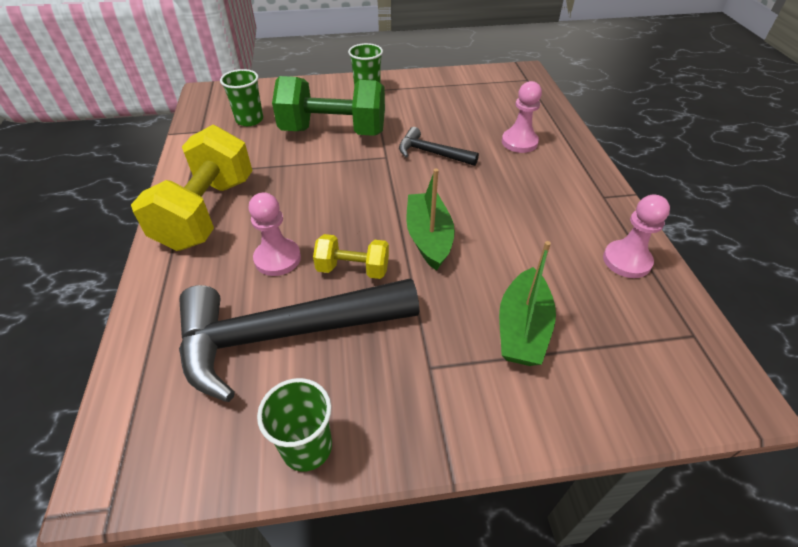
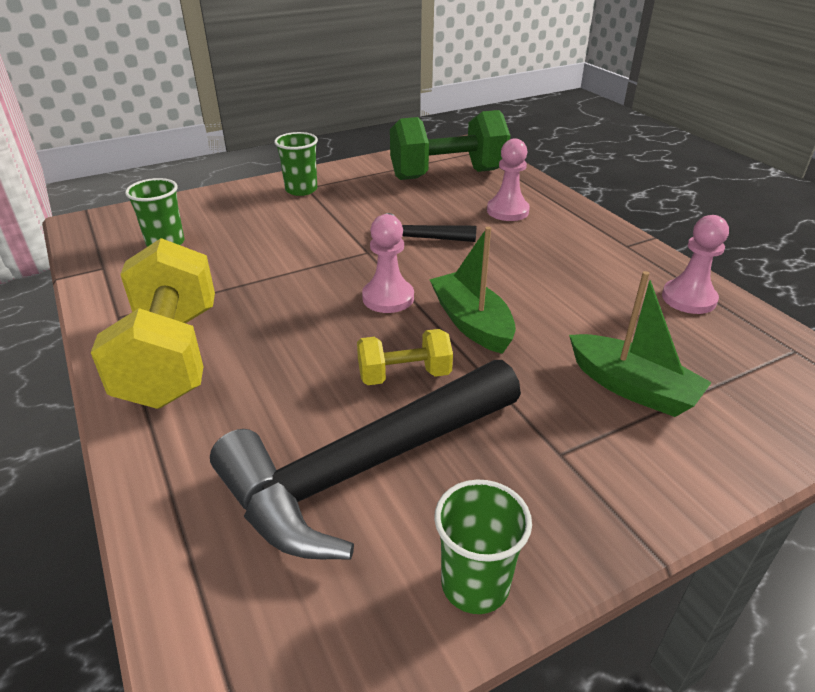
camera: 20 degrees left, 10 degrees down
(277, 258) = (301, 386): pink pawn -> pink pawn (388, 298)
(333, 131) = (285, 237): green dumbbell -> green dumbbell (447, 175)
(522, 328) = (632, 387): green boat -> green boat turned 45 degrees counterclockwise

